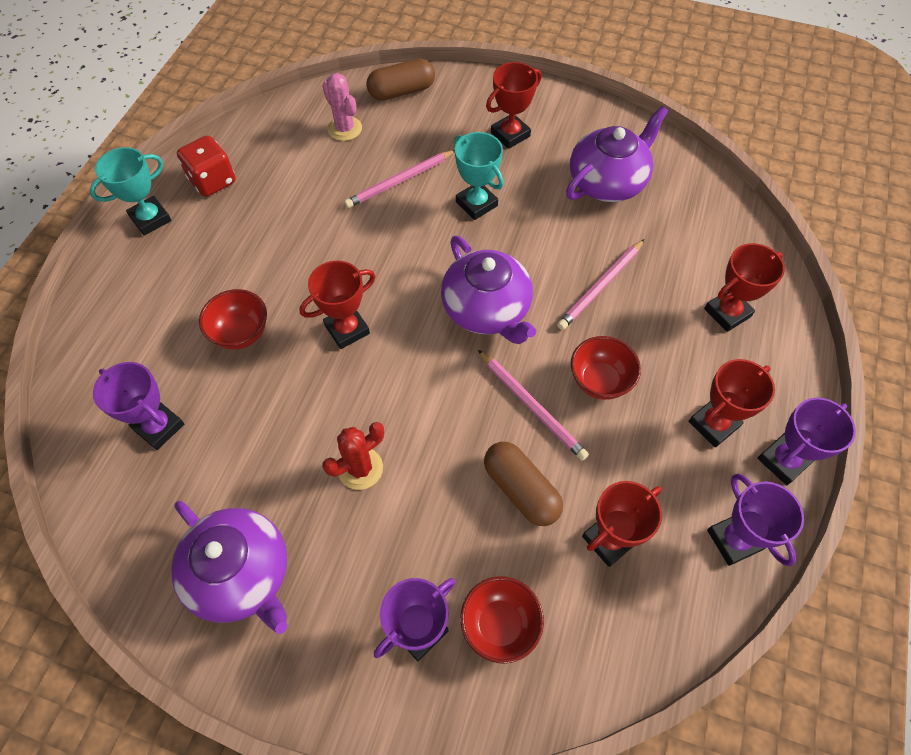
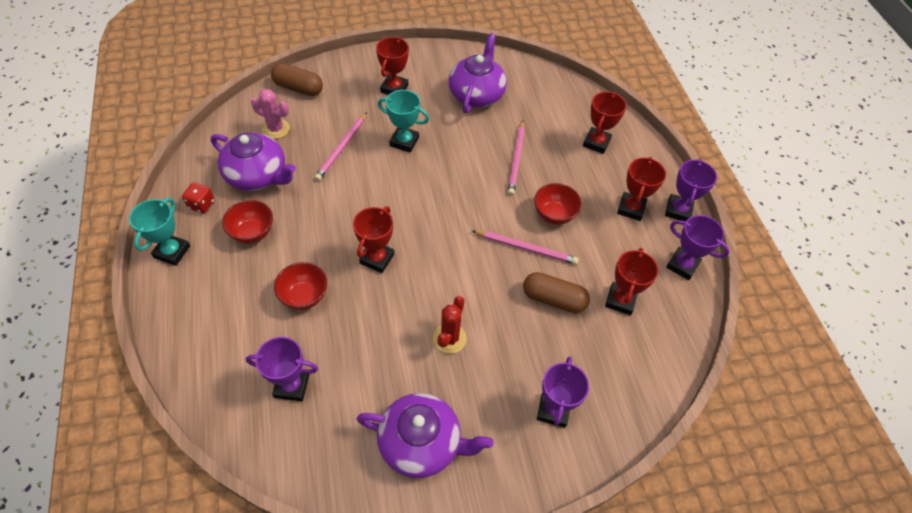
camera: 35 degrees left, 5 degrees down
(213, 181) = (201, 204): red dice -> red dice, size x0.66
(401, 91) = (298, 88): brown capsule -> brown capsule turned 75 degrees clockwise
(487, 310) = (458, 204): purple teapot -> purple teapot (257, 175)
(499, 624) = (595, 380): red bowl -> red bowl (252, 232)

